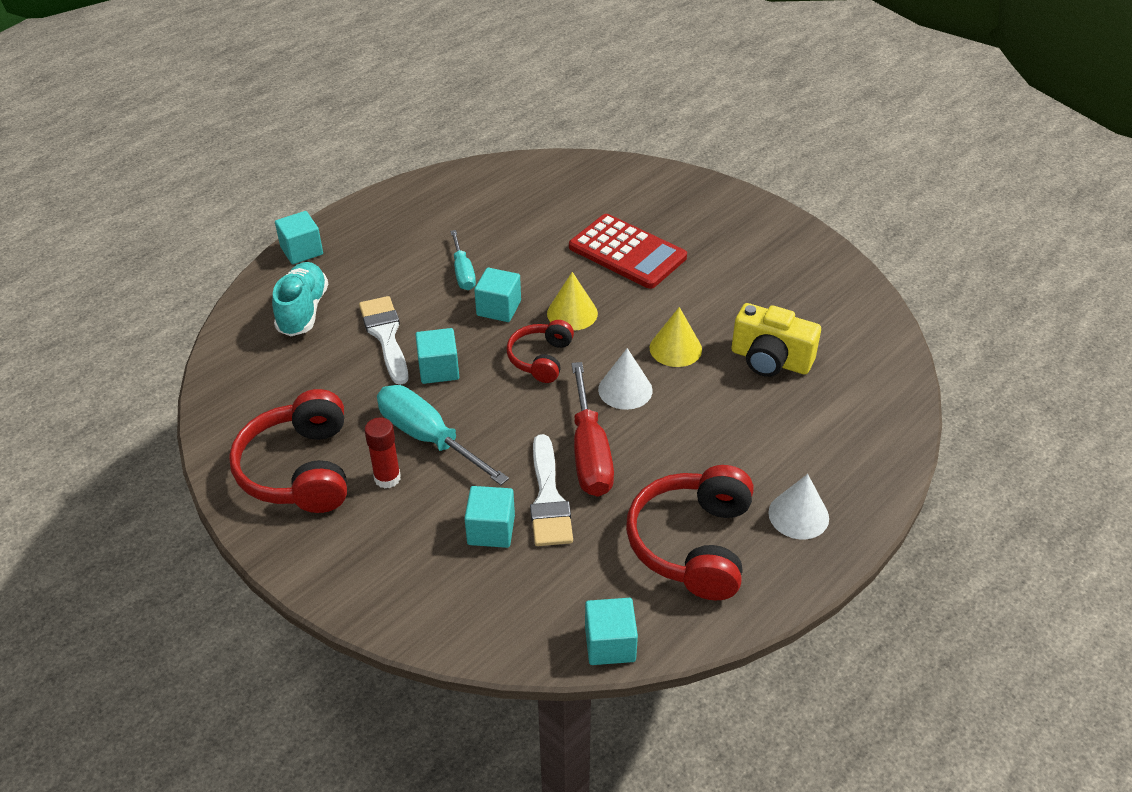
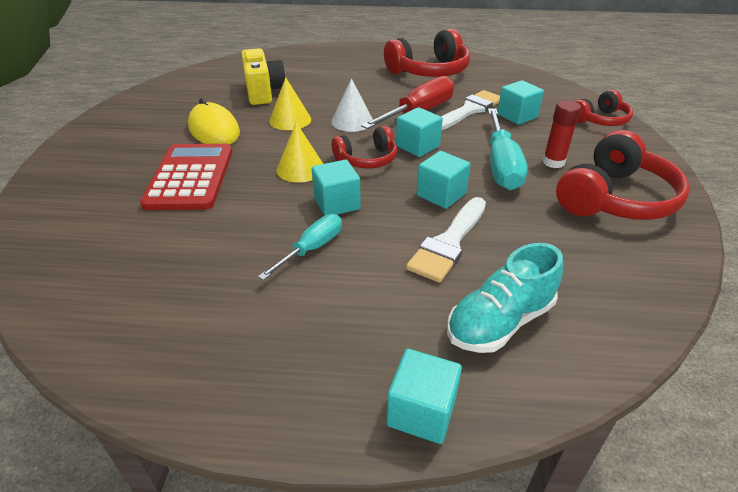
camera: 130 degrees left, 5 degrees down
(398, 599) = (600, 120): none -> red headphones
(610, 644) = (511, 69): turquoise cube -> turquoise cube (417, 146)
(705, 292) = (214, 130): none -> yellow mouse
(798, 515) = (372, 58): white cone -> none

